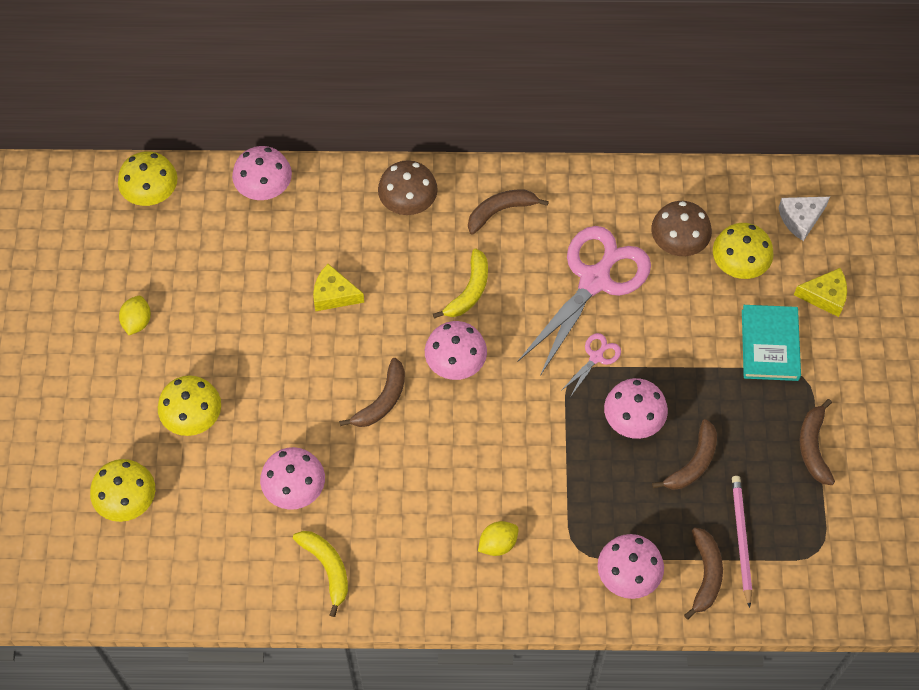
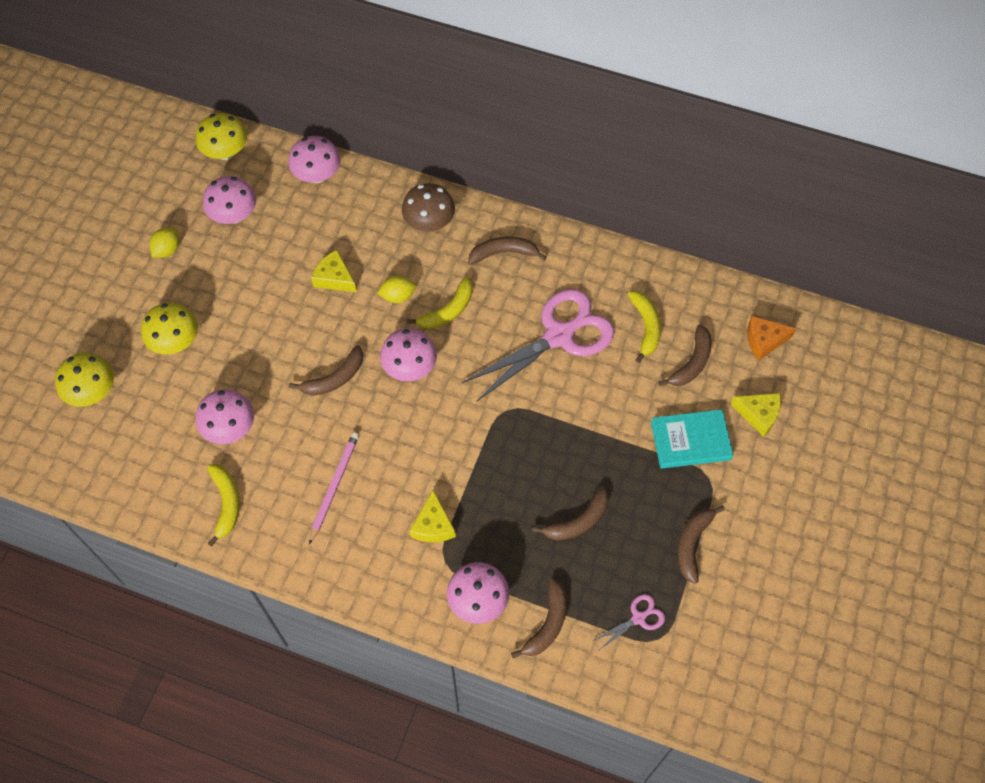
camera: 20 degrees right, 0 degrees up
(498, 544) = (378, 533): yellow lemon -> yellow lemon (398, 296)
(550, 517) = (433, 525): none -> yellow cheese
(596, 357) = (532, 401): pink scissors -> pink scissors (638, 618)
(633, 420) = (541, 466): pink mushroom -> pink mushroom (234, 215)
(678, 243) = (645, 327): brown mushroom -> yellow banana
(739, 265) = (691, 363): yellow mushroom -> brown banana
(741, 539) = (592, 603): pink pencil -> pink pencil (334, 486)
(770, 345) = (690, 441): turquoise book -> turquoise book turned 60 degrees clockwise
(800, 219) = (764, 340): white cheese -> orange cheese

